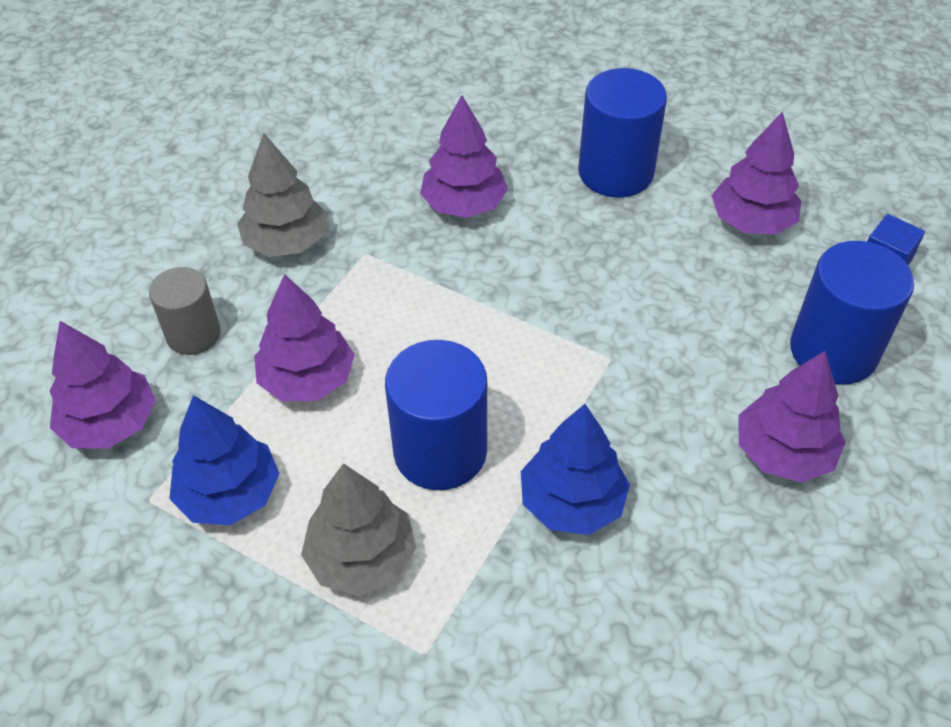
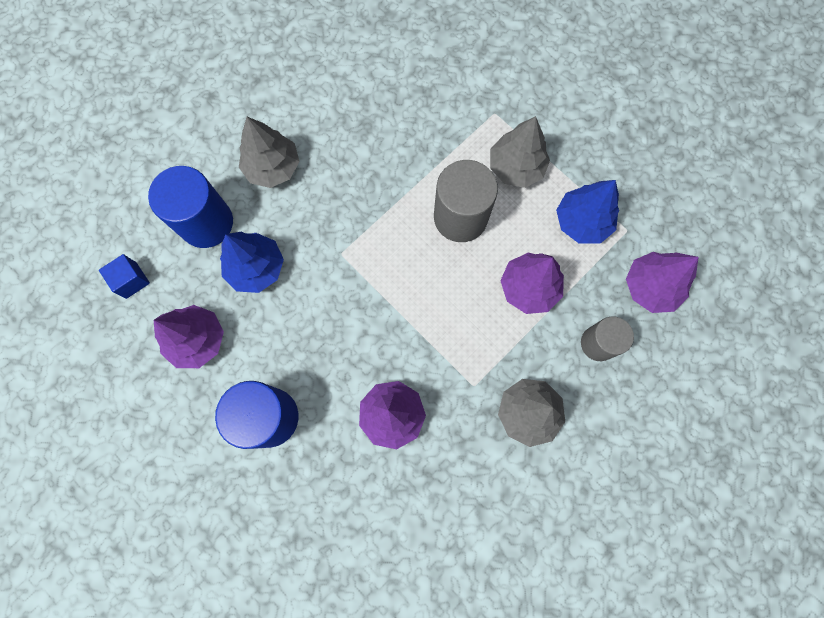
camera: 165 degrees left, 25 degrees up
(440, 451) = (460, 217): blue cylinder -> grey cylinder
(572, 502) = (398, 169): blue tree -> blue tree (256, 268)
(783, 452) = (273, 167): purple tree -> grey tree

